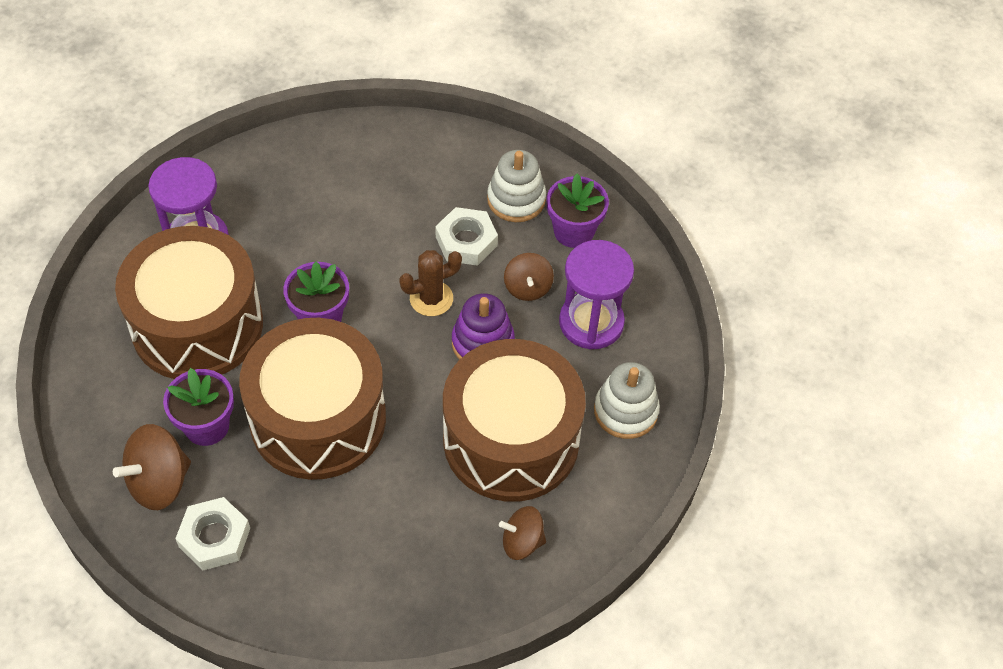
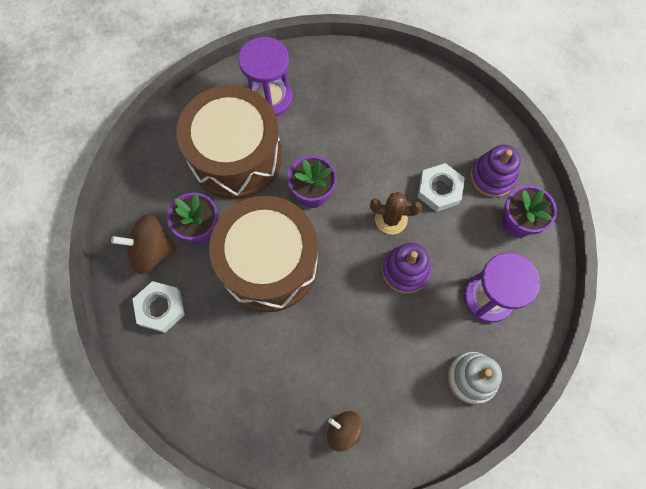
camera: 35 degrees right, 15 degrees up
(511, 440) = (381, 352): brown drum -> none
(516, 199) = (492, 177): white stacking toy -> purple stacking toy
(527, 288) = (460, 247): brown spinning top -> none

